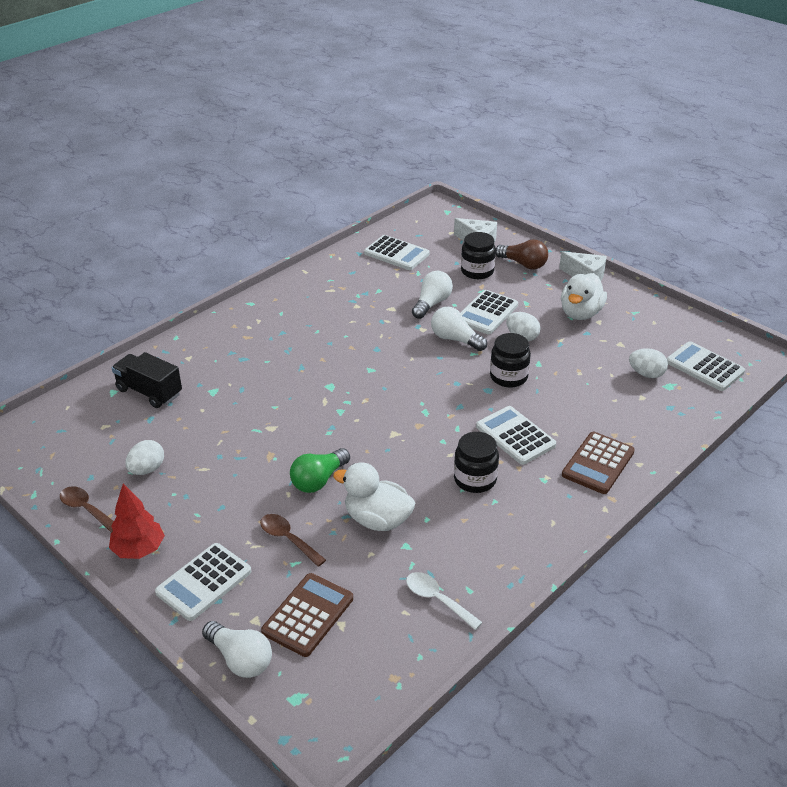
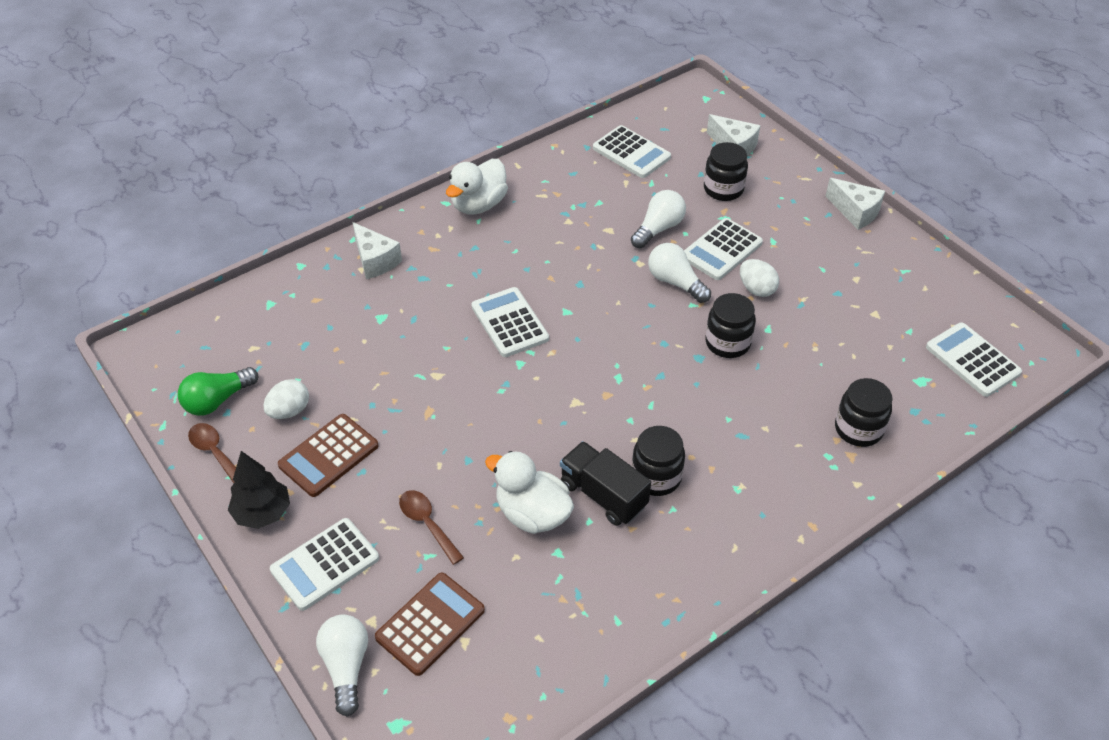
camera: 10 degrees right, 10 degrees up
(139, 550) = (263, 513): red tree -> black tree
(149, 392) = (310, 309): black truck -> black truck (603, 495)
(199, 350) = (375, 261): none -> white cheese
(240, 659) = (346, 667): white light bulb -> white light bulb turned 150 degrees counterclockwise
(318, 480) = (477, 452): green light bulb -> green light bulb (217, 400)
(437, 599) = (578, 627): white spoon -> none
(515, 436) = (717, 425): white calculator -> white calculator (509, 323)
(523, 264) = (782, 185): brown light bulb -> none
(580, 313) = (836, 264): white duck -> white duck (478, 205)
(598, 463) = (807, 476): brown calculator -> brown calculator (329, 456)
(629, 425) = (858, 429): none -> black jar
(646, 374) = (897, 360): white egg -> none

